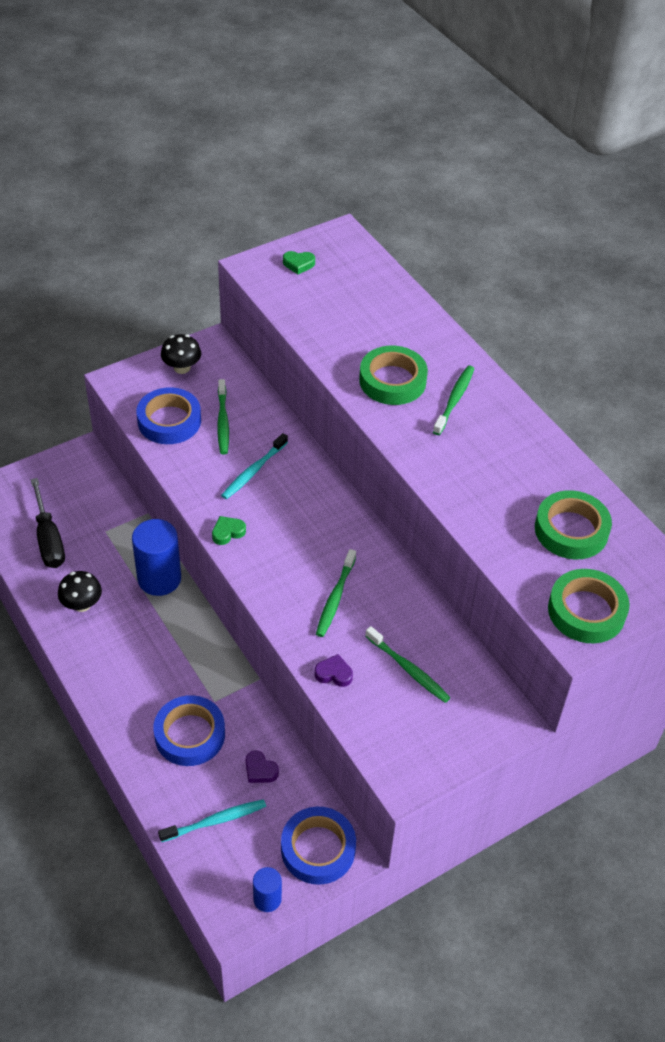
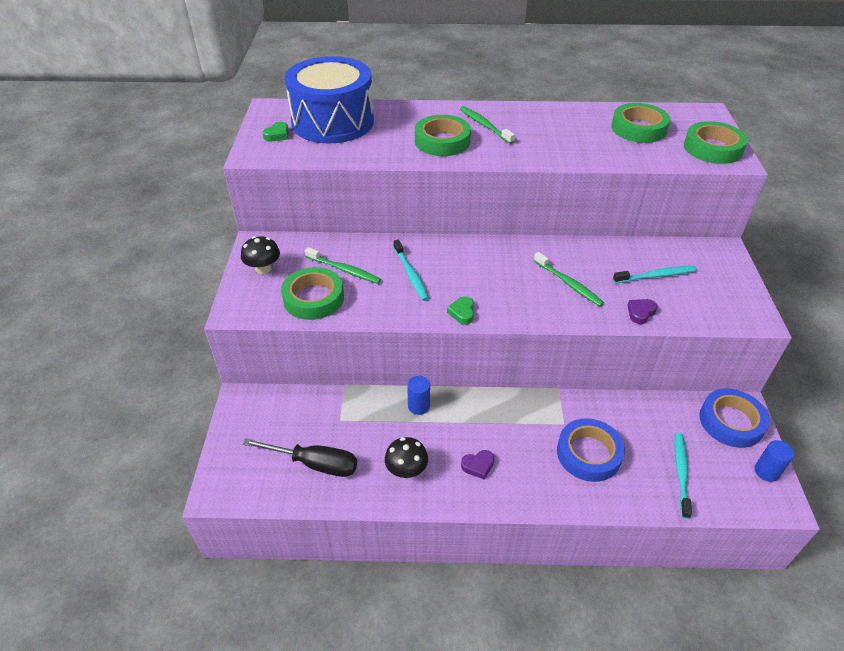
camera: 55 degrees left, 5 degrees down
(159, 579) = (418, 406): blue cylinder -> blue cylinder, size x0.54
(169, 421) = (313, 298): blue tape -> green tape
(260, 770) = (644, 424): purple heart -> purple heart (478, 466)
(356, 288) = (333, 122): none -> blue drum
(408, 669) = (656, 276): green toothbrush -> turquoise toothbrush

